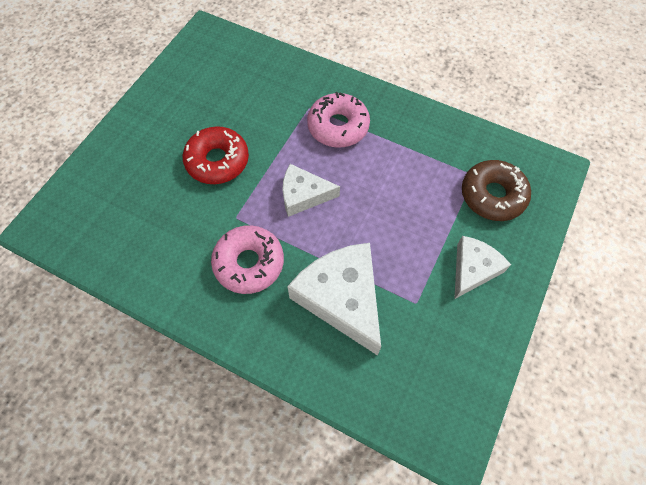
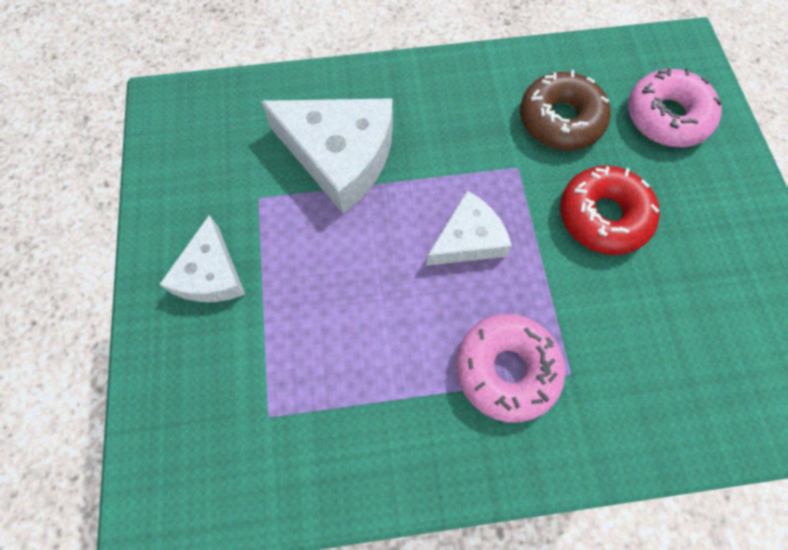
camera: 145 degrees right, 5 degrees up
(249, 263) = (460, 133): pink donut -> pink donut (666, 117)
(492, 195) = (228, 398): brown donut -> brown donut (560, 120)

